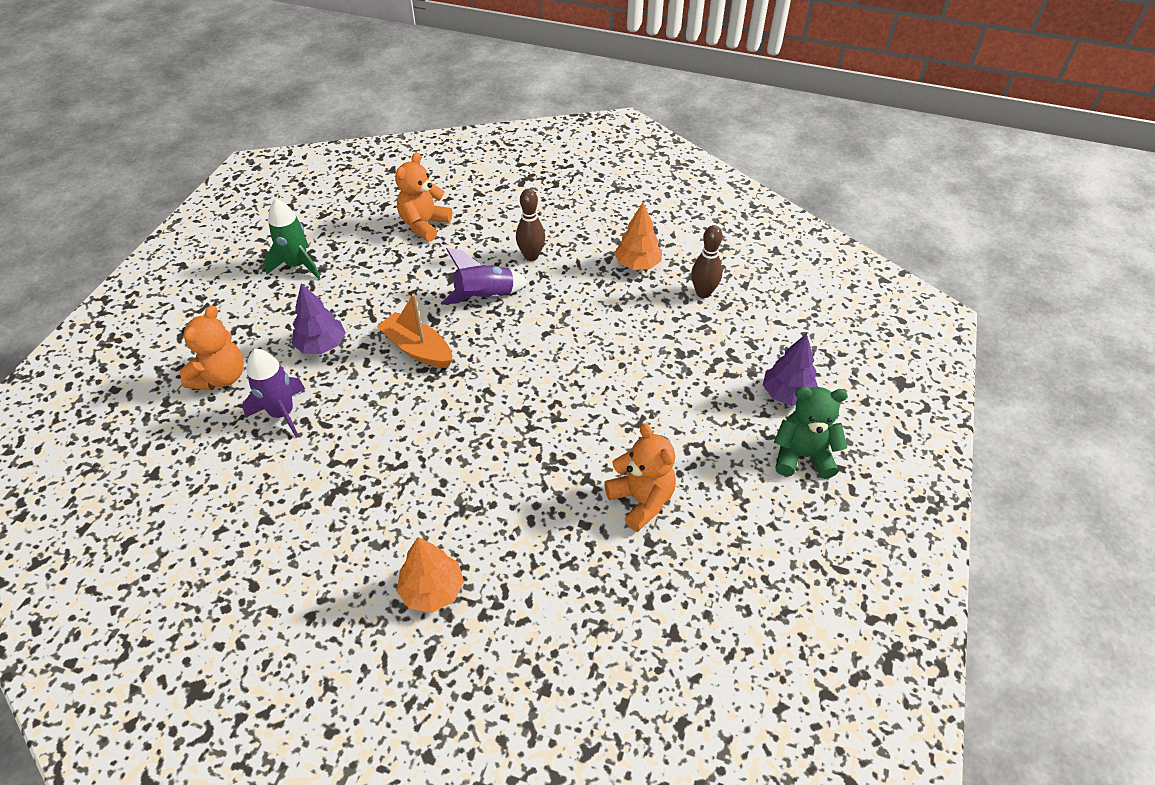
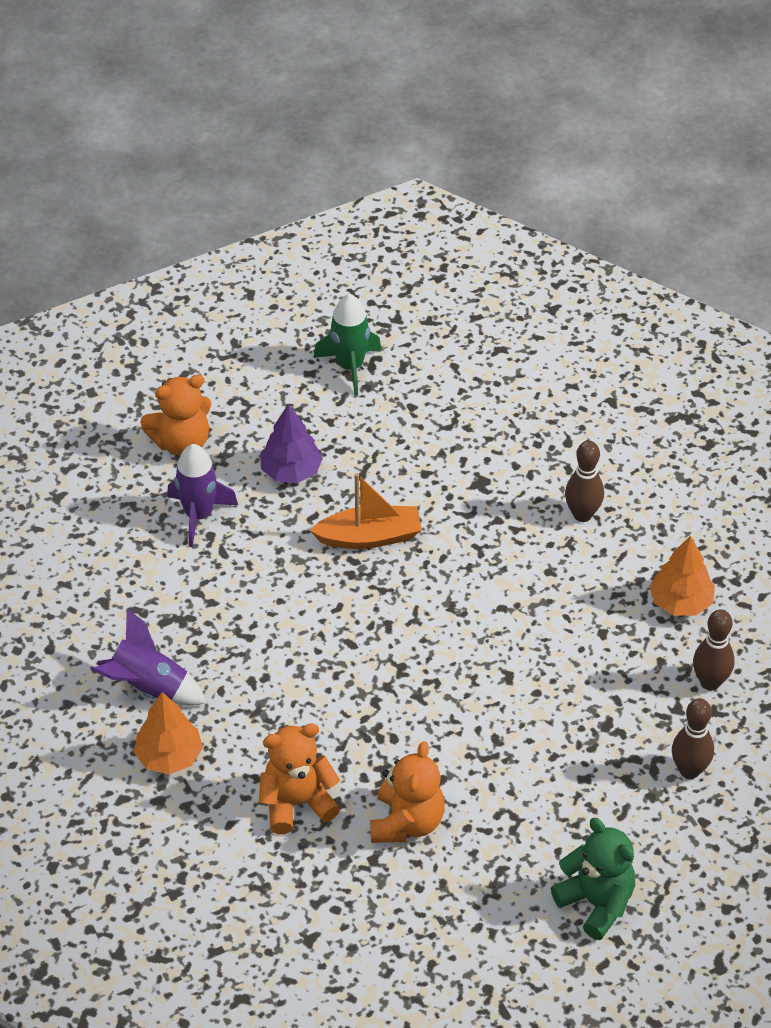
camera: 45 degrees right, 0 degrees up
(418, 349) = (369, 537): orange boat -> orange boat turned 90 degrees clockwise
(424, 225) = (515, 402): orange teddy bear -> orange teddy bear (297, 803)
(485, 297) = (486, 528): purple rocket -> purple rocket (149, 688)
(752, 344) = (689, 770): none -> brown bowling pin
(787, 394) = (658, 841): purple tree -> none

